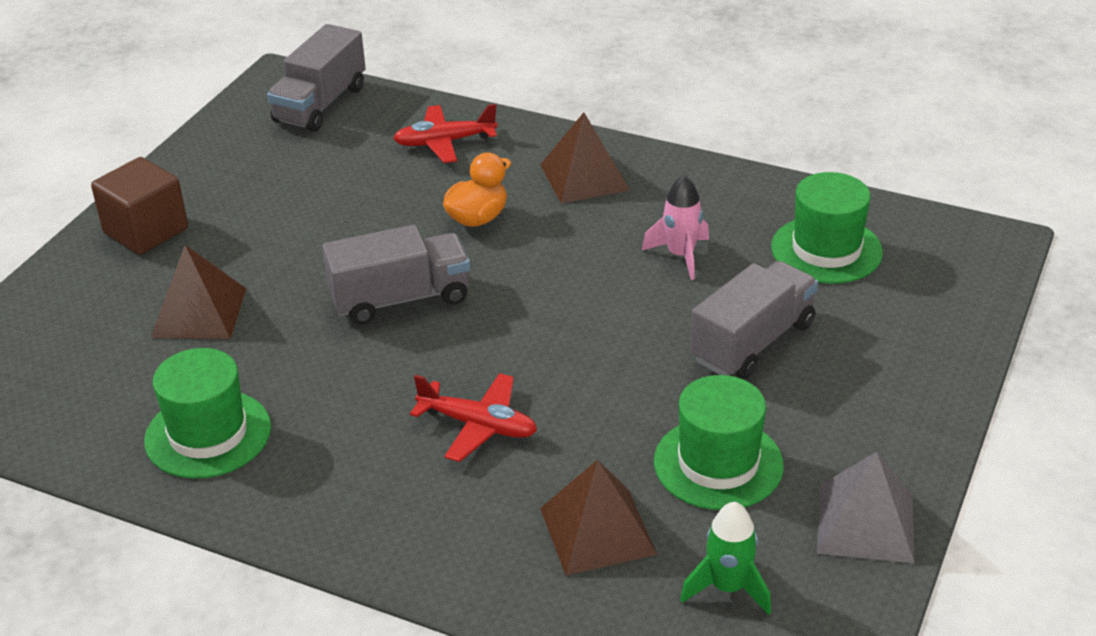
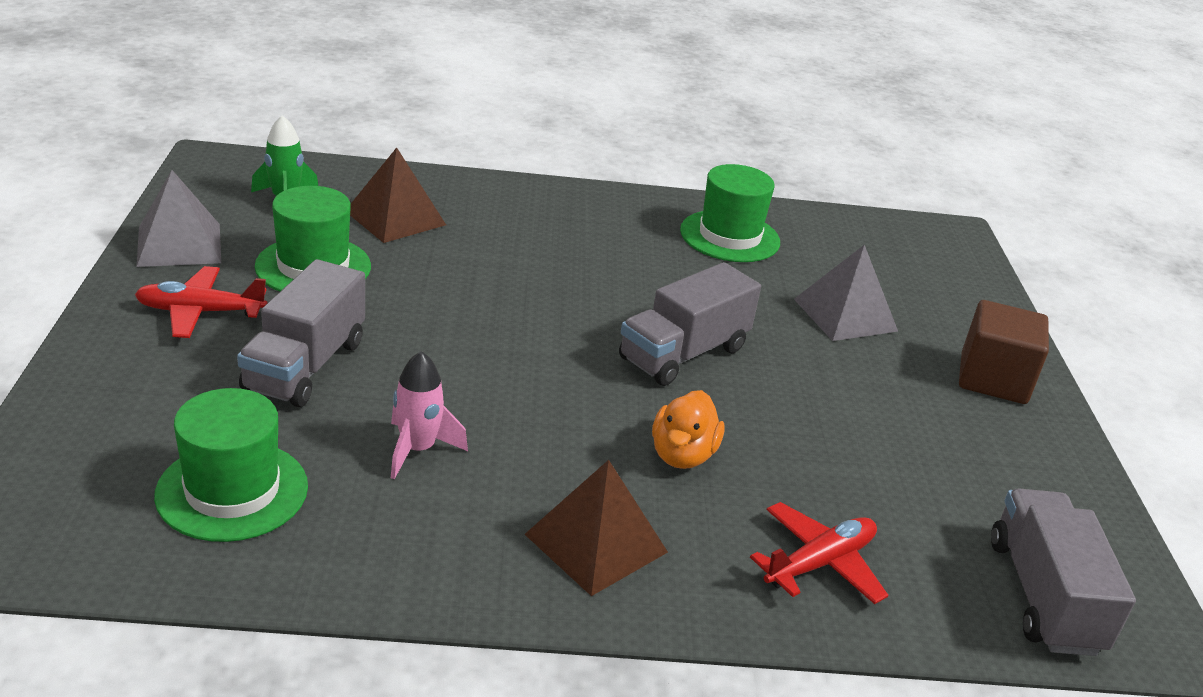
camera: 150 degrees right, 5 degrees down
(199, 312) = (845, 315): brown pyramid -> grey pyramid
(478, 425) = (530, 266): red plane -> red plane (200, 312)

